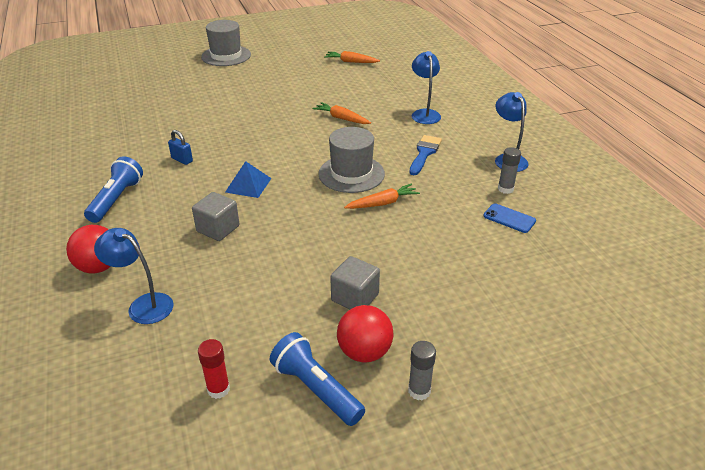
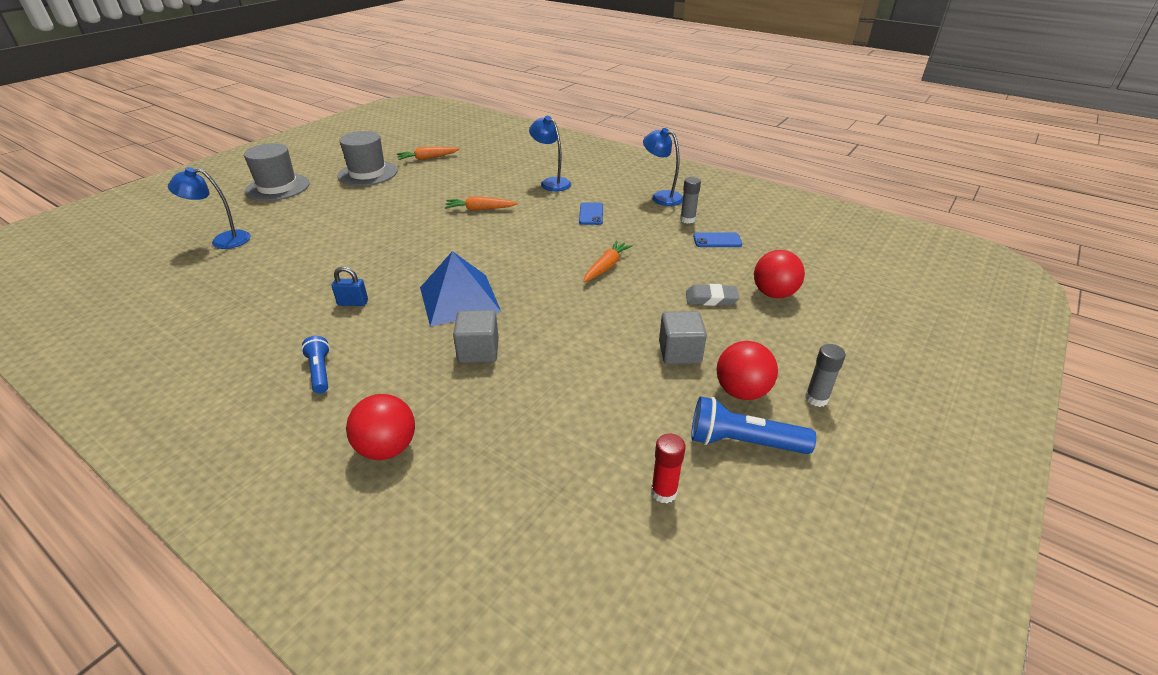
camera: 35 degrees left, 0 degrees up
(116, 199) = (320, 372): blue flashlight -> blue flashlight, size x0.63
(143, 305) = (489, 459): blue lamp -> blue lamp (223, 240)
(248, 185) = (459, 299): blue pyramid -> blue pyramid, size x1.66
(351, 174) = (548, 253): grey hat -> grey hat (368, 173)
(424, 153) = (591, 214): blue brush -> blue phone
(436, 267) = (711, 299): none -> grey eraser
(500, 288) = (774, 294): none -> red ball

